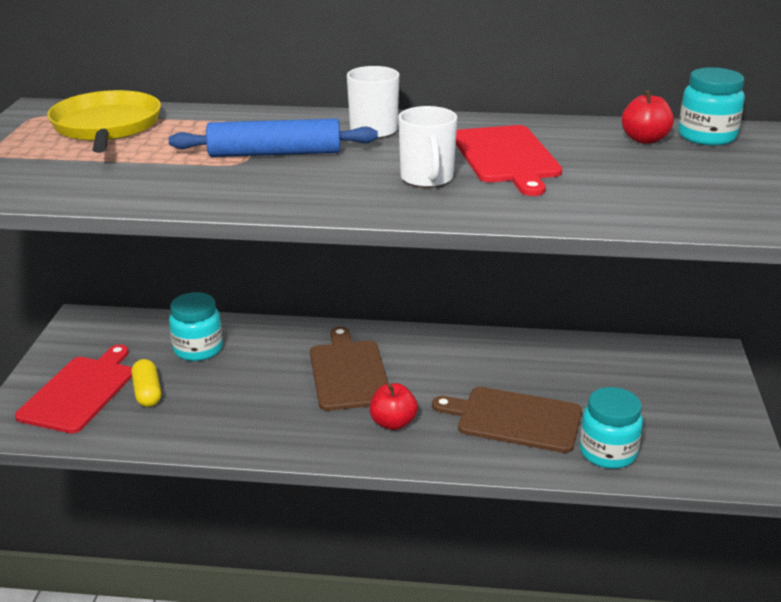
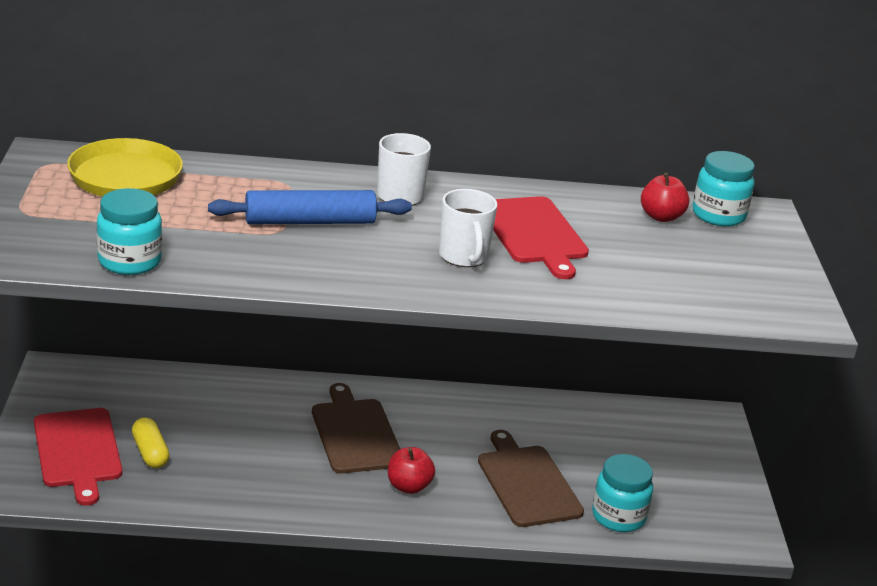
camera: 10 degrees left, 0 degrees up
(80, 392) = (77, 451): red cutting board -> red cutting board turned 150 degrees clockwise
(198, 349) = (192, 406): turquoise jar -> turquoise jar (129, 261)
(514, 419) = (527, 483): brown cutting board -> brown cutting board turned 60 degrees clockwise

